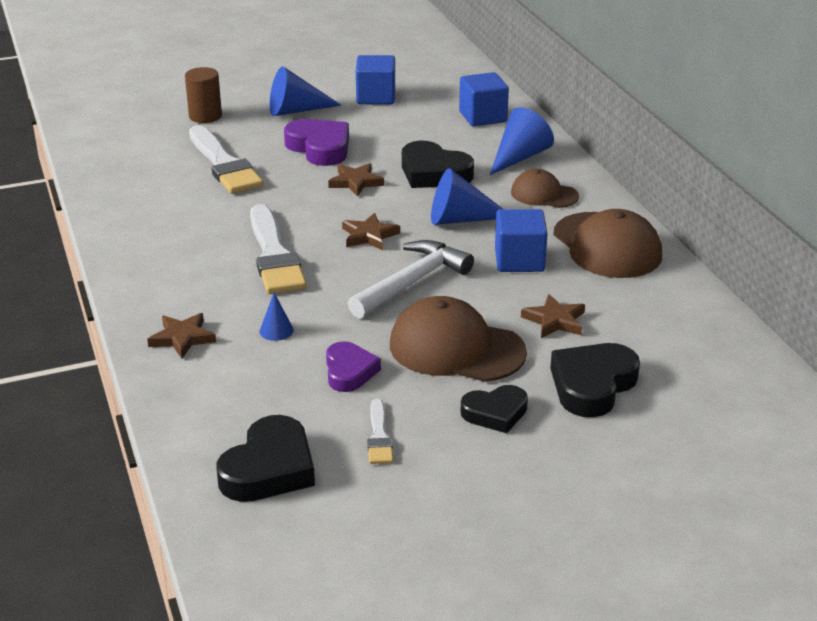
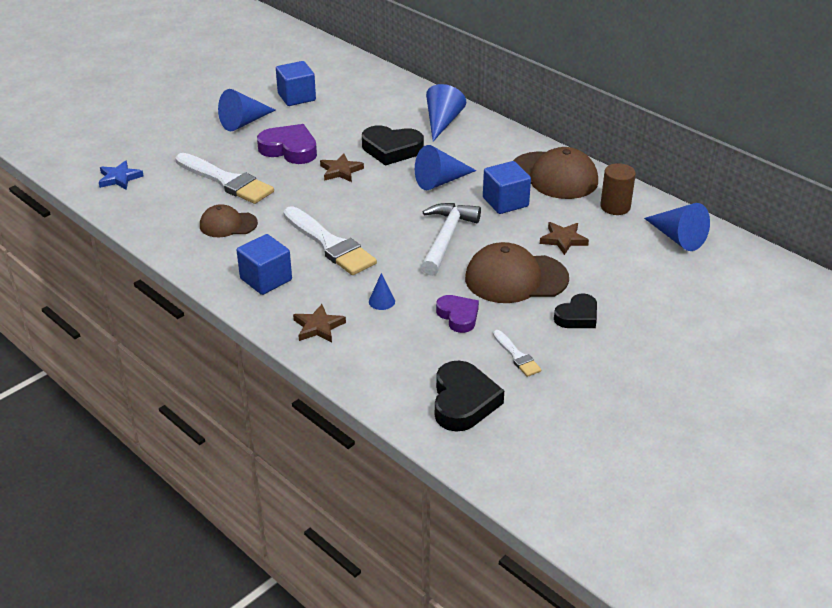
camera: 25 degrees left, 5 degrees up
(120, 137) = (119, 178): none -> blue star
(205, 116) = (175, 143): brown cylinder -> brown cylinder (615, 207)
(369, 236) = (386, 211): brown star -> none
(483, 117) = (390, 96): blue cube -> blue cube (266, 279)
(544, 194) = (482, 147): brown cap -> brown cap (228, 224)
(592, 385) = (622, 278): black heart -> none
(710, 357) = (677, 238): none -> blue cone

